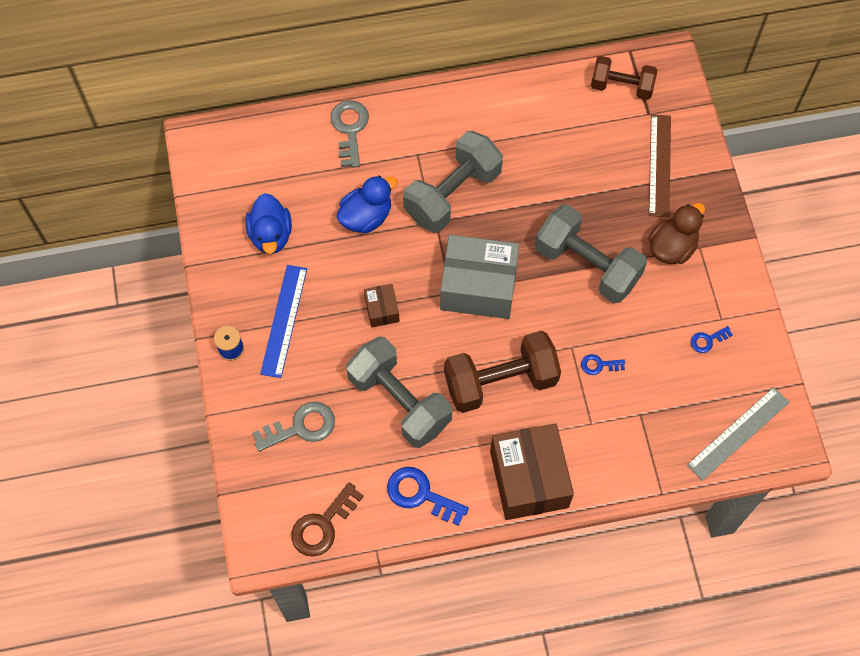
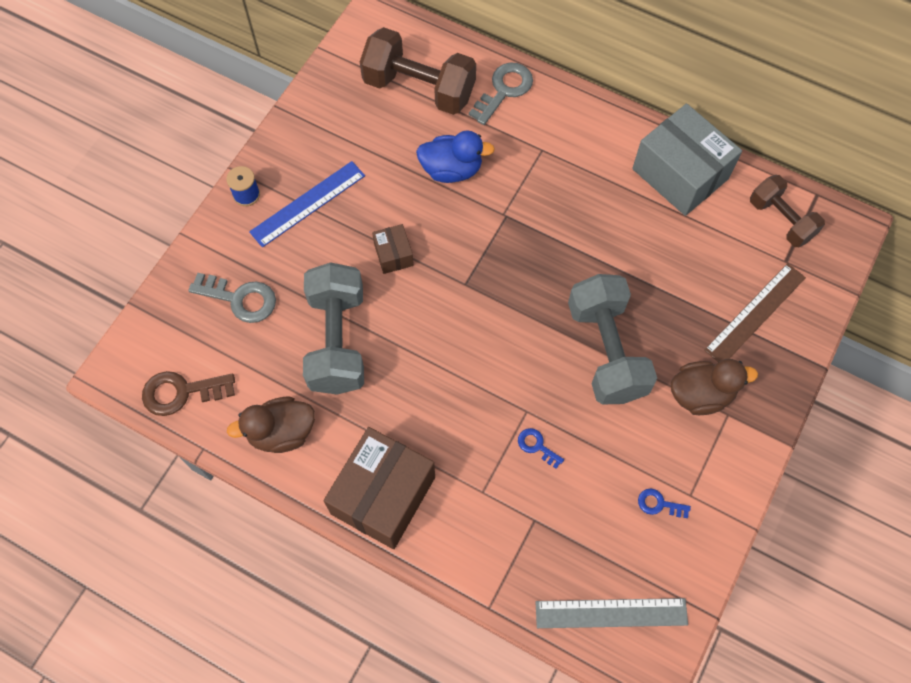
camera: 40 degrees right, 0 degrees up
(271, 235) = (361, 129): blue duck -> none
(382, 310) = (393, 254): brown box -> brown box turned 45 degrees counterclockwise
(420, 494) = (281, 432): blue key -> brown duck
(452, 194) = (542, 204): grey dumbbell -> none
(478, 287) = (492, 297): grey box -> grey box (680, 174)
(500, 381) = (436, 391): brown dumbbell -> brown dumbbell (419, 88)

